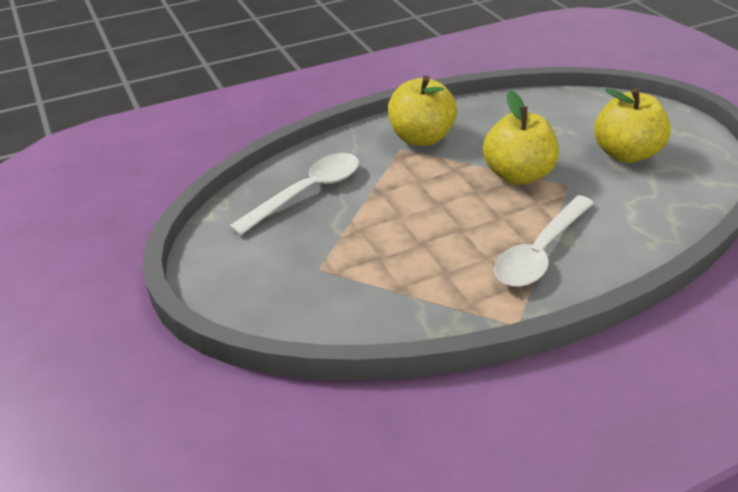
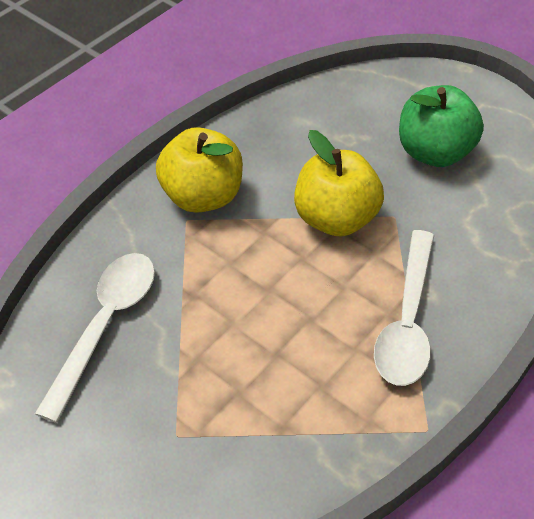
camera: 25 degrees left, 10 degrees up
(625, 153) = (434, 152): yellow apple -> green apple

